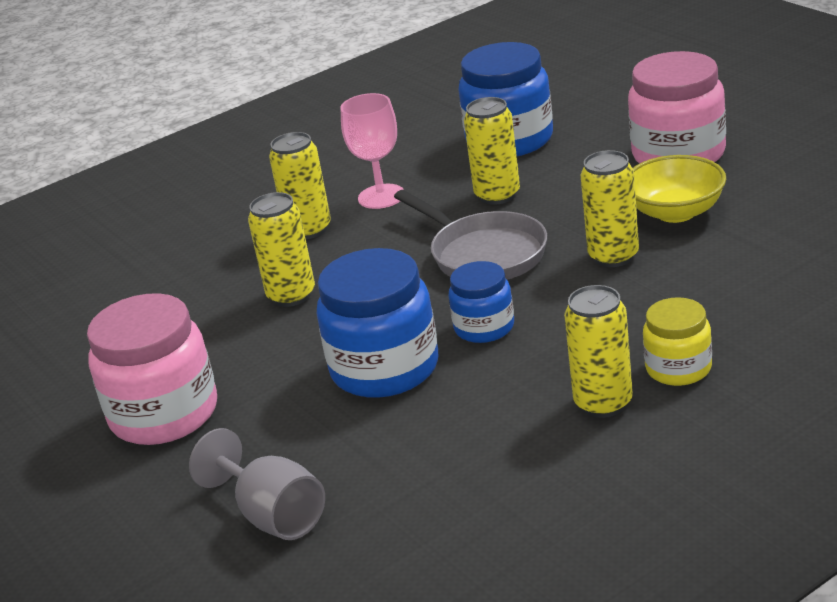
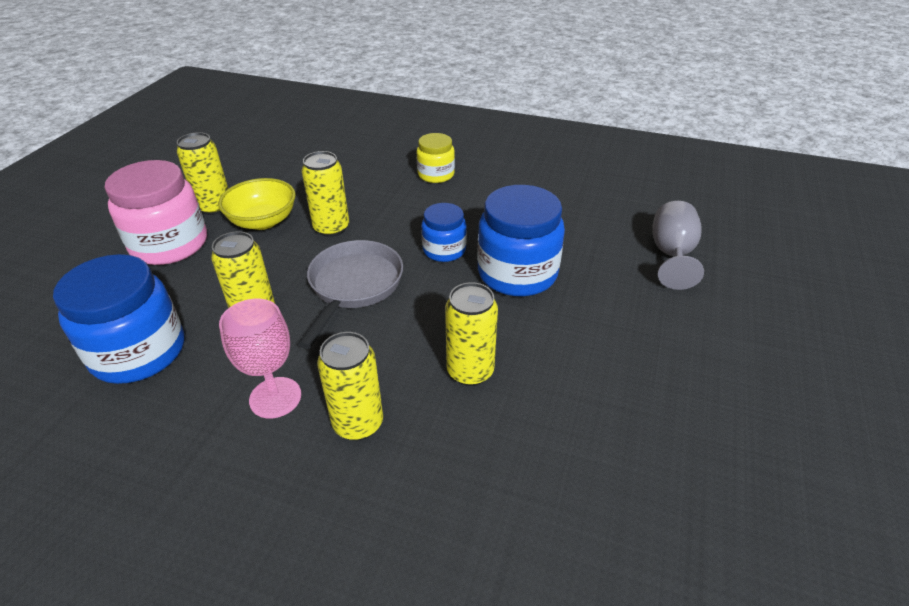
camera: 130 degrees left, 10 degrees up
(164, 414) = (658, 359): pink jar -> none
(603, 403) = (482, 186): yellow can -> yellow can (215, 207)

